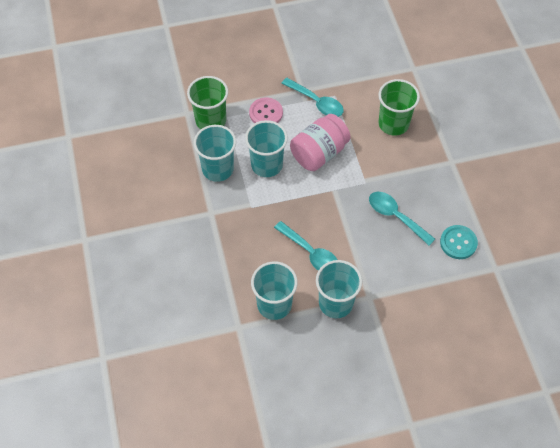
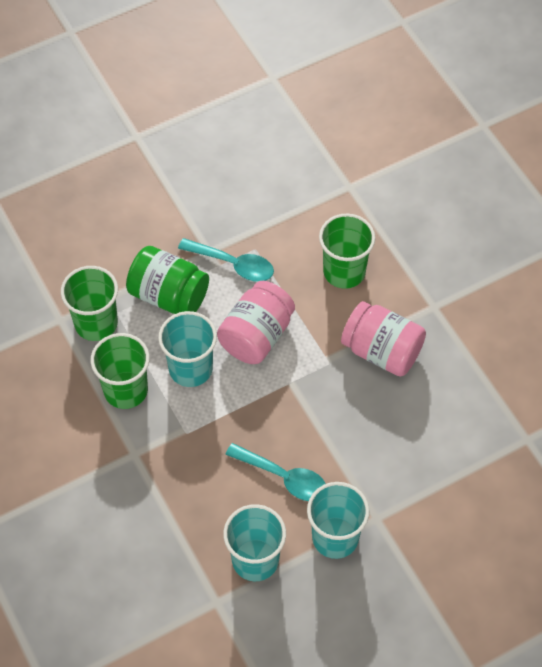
camera: 15 degrees left, 0 degrees up
(217, 169) = (125, 390): turquoise cup -> green cup
(266, 113) = (168, 295): pink button -> green jar
(396, 216) = (381, 400): turquoise spoon -> none
(405, 183) = (382, 351): none -> pink jar
(458, 243) = (471, 416): turquoise button -> none

